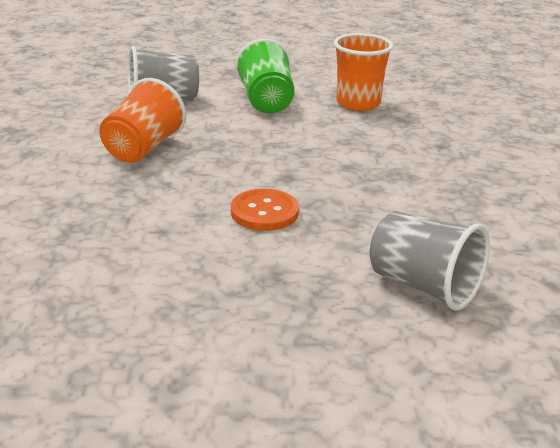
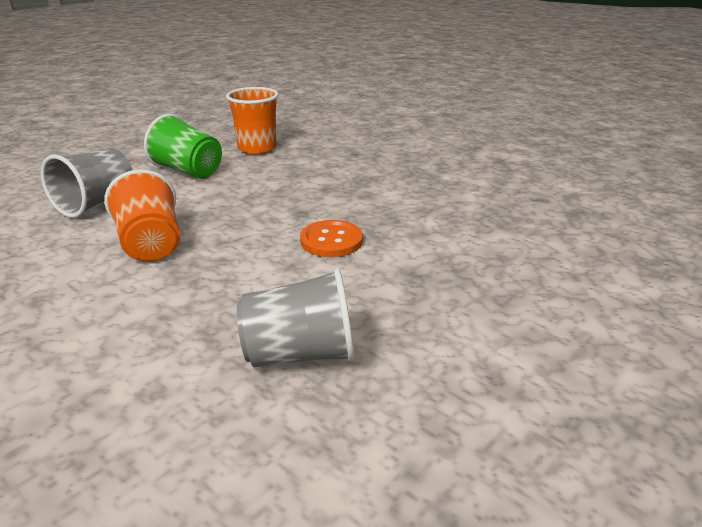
camera: 45 degrees left, 0 degrees up
(424, 286) = (496, 232): grey cup -> grey cup (300, 354)

